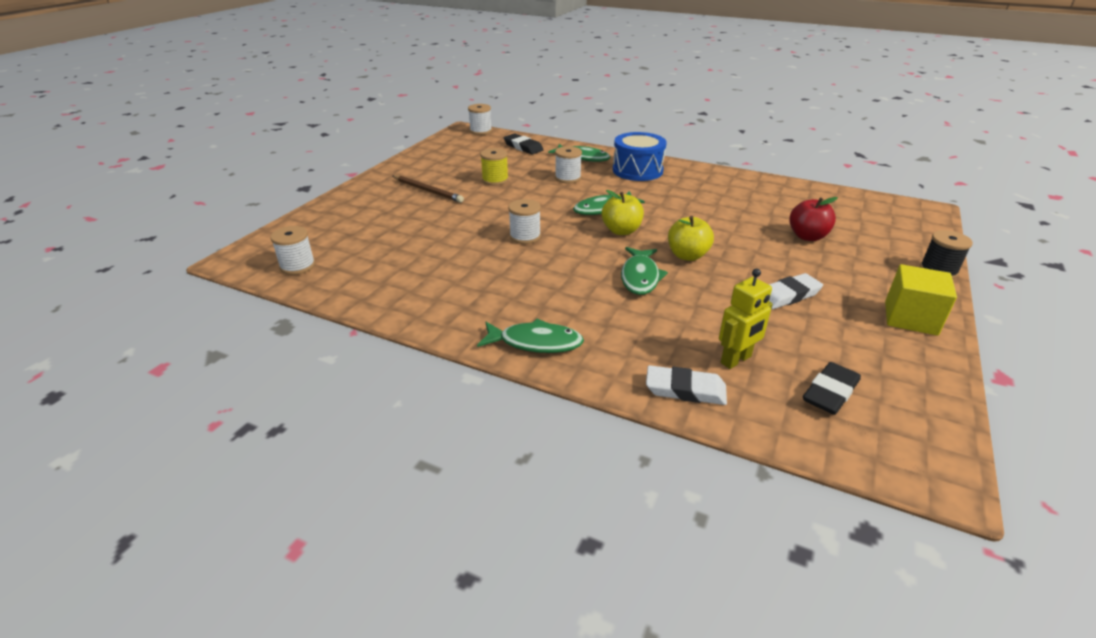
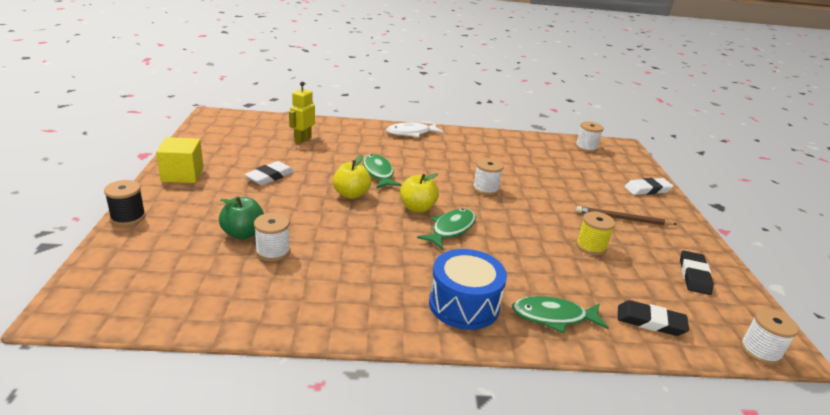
camera: 150 degrees right, 5 degrees down
(536, 342) = (411, 133): green fish -> white fish
(567, 178) = (527, 268): white spool -> white spool (273, 251)
(685, 390) = (326, 126): white eraser -> white eraser (647, 189)
(807, 236) = (243, 234): red apple -> green apple
(830, 392) = (252, 133): black eraser -> black eraser (694, 275)

